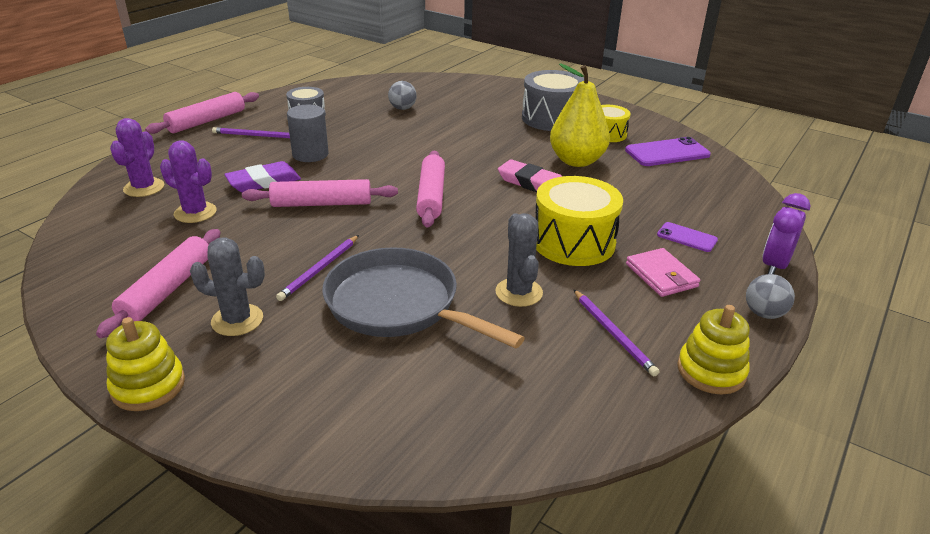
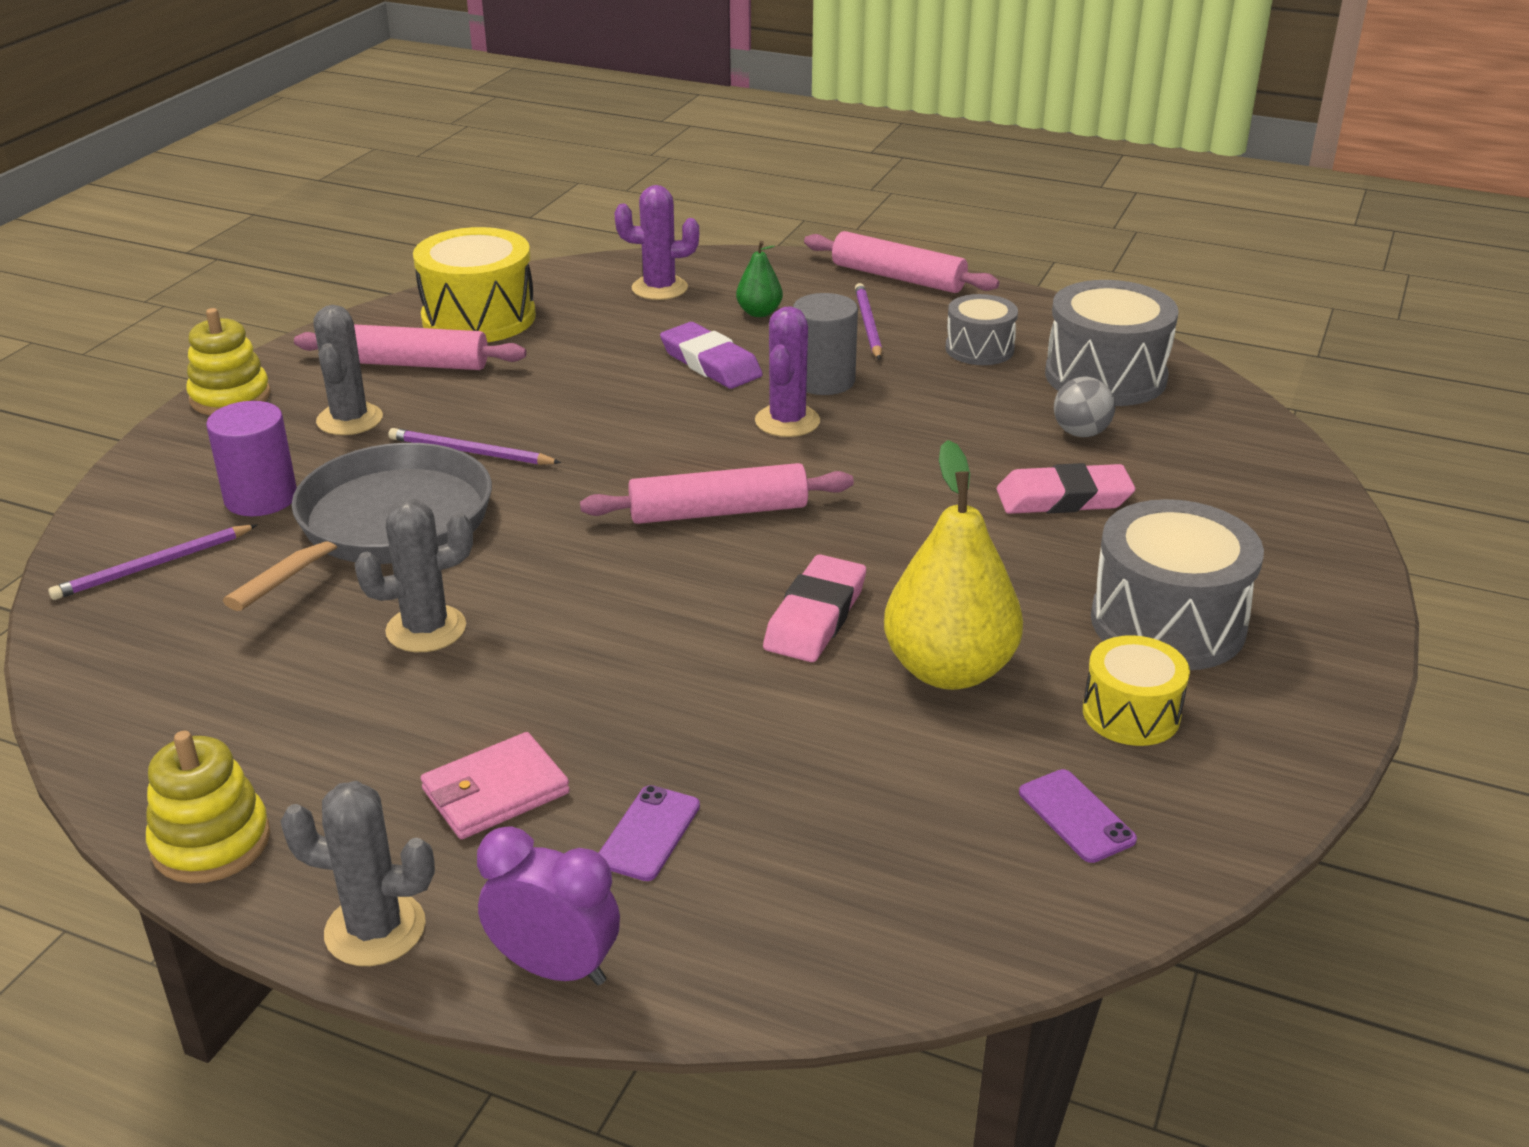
camera: 80 degrees right, 0 degrees up
(195, 213) = (602, 336): purple cactus -> purple cactus (787, 421)
(212, 161) = (759, 313): none -> green pear
(322, 203) = (658, 420): pink rolling pin -> none
(332, 363) = (261, 498): none -> purple cylinder
(355, 96) = (1105, 376): none -> grey drum
(455, 120) = (1063, 498): none -> pink eraser
(573, 242) = (595, 679): yellow drum -> yellow drum (479, 318)
(613, 334) = (315, 732): purple pencil -> purple pencil (153, 566)
(667, 153) = (1076, 816): purple phone -> purple phone, size x0.58
(764, 314) = (375, 929): grey ball -> grey cactus

